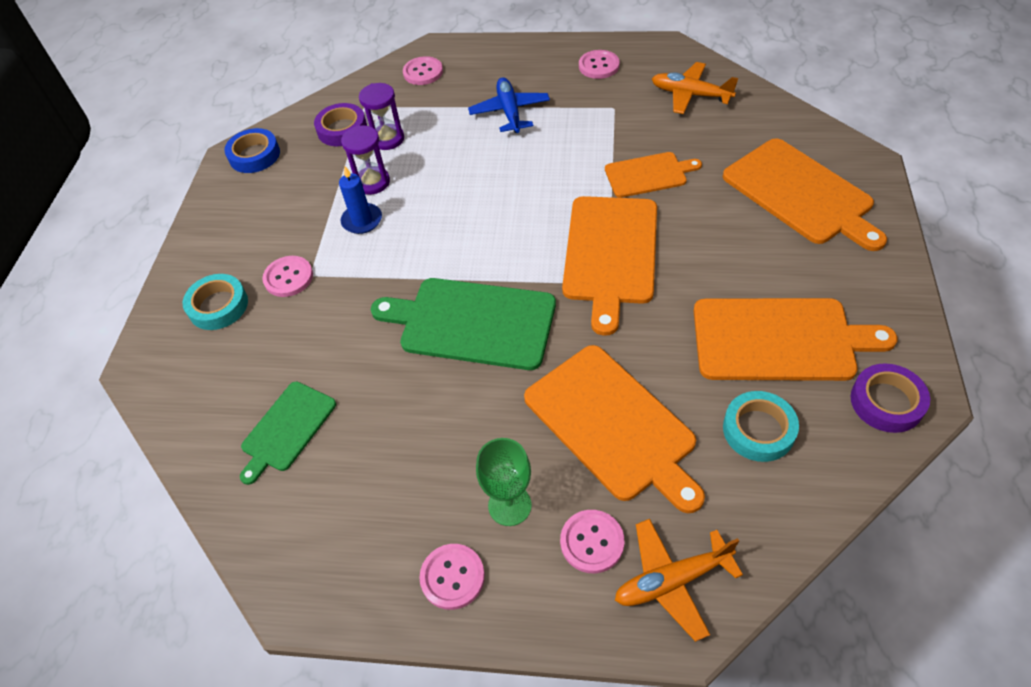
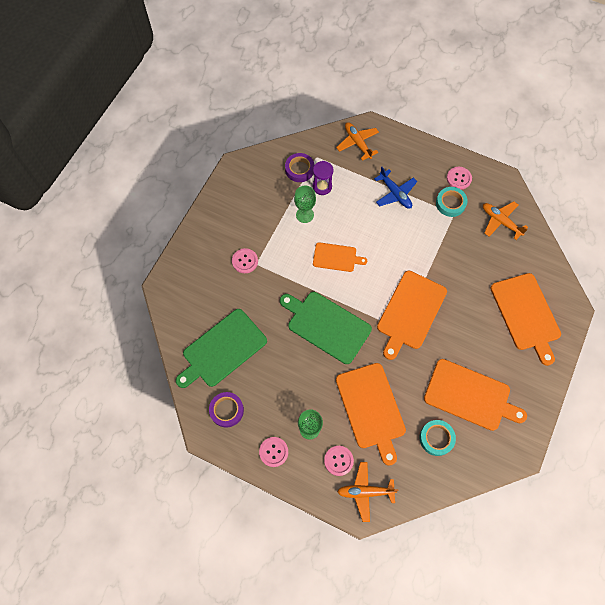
camera: 15 degrees right, 15 degrees up
(218, 306) = (206, 265): turquoise tape -> turquoise tape (450, 203)
(254, 155) = (247, 169): blue tape -> none
(287, 429) = (222, 349): green cutting board -> green cutting board, size x1.71
(362, 220) = (292, 239): blue candle -> none
(372, 182) = (304, 215): purple hourglass -> green goblet
(423, 72) = (357, 143): pink button -> orange plane
(509, 112) = (395, 193): blue plane -> blue plane turned 135 degrees clockwise
(648, 174) = (452, 269): orange cutting board -> orange cutting board (336, 257)
(886, 402) = (503, 449): purple tape -> purple tape (226, 410)

